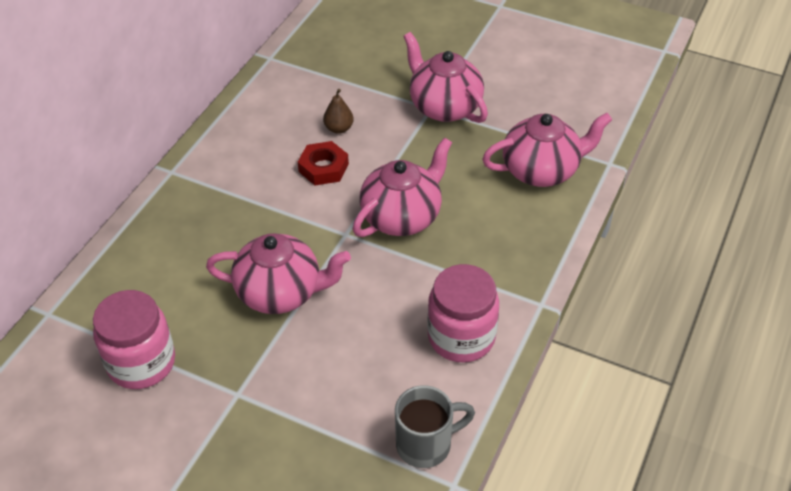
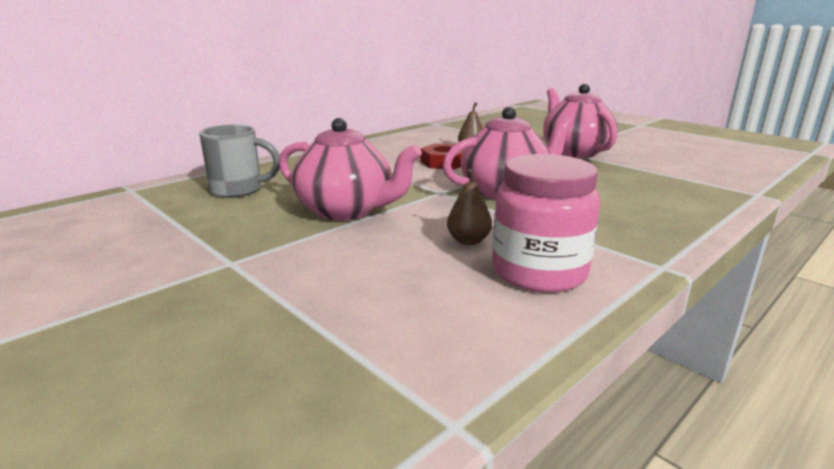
camera: 20 degrees right, 25 degrees down
(141, 363) = (165, 226): pink jar -> none
(399, 311) = (468, 241): none -> brown pear
(426, 444) = (434, 360): grey mug -> grey mug (239, 190)
(542, 170) = (672, 188): pink teapot -> none

